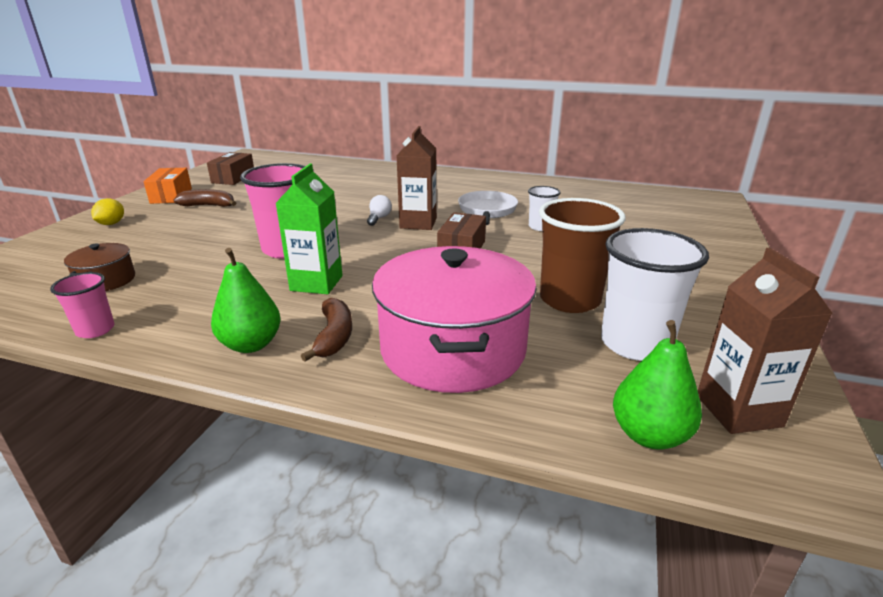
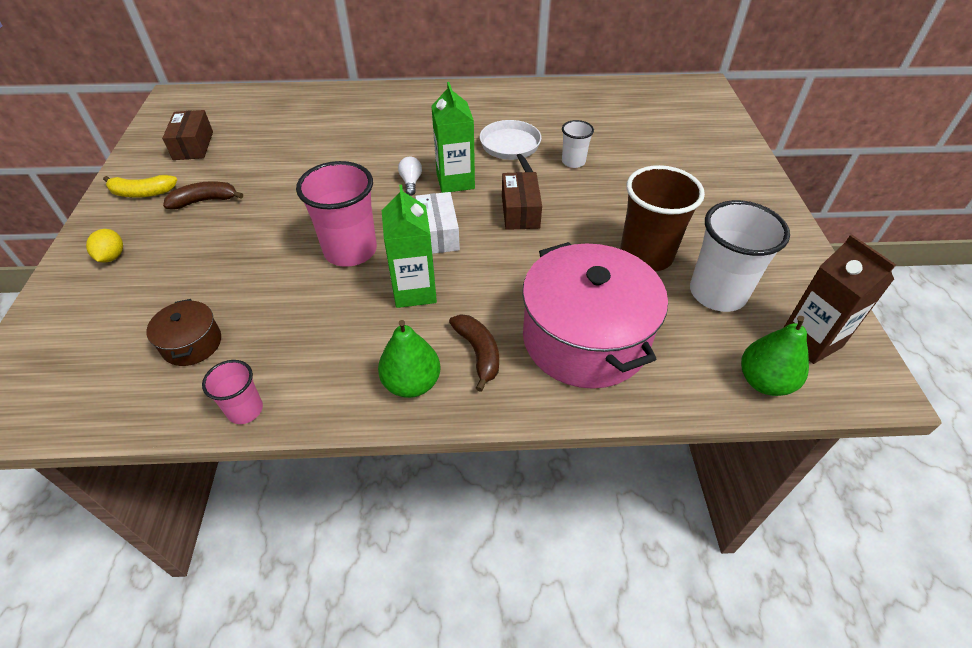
camera: 20 degrees left, 20 degrees up
(171, 196) = (142, 193): orange box -> yellow banana
(372, 251) = (438, 234): none -> white box
(418, 223) = (455, 181): brown carton -> green carton

